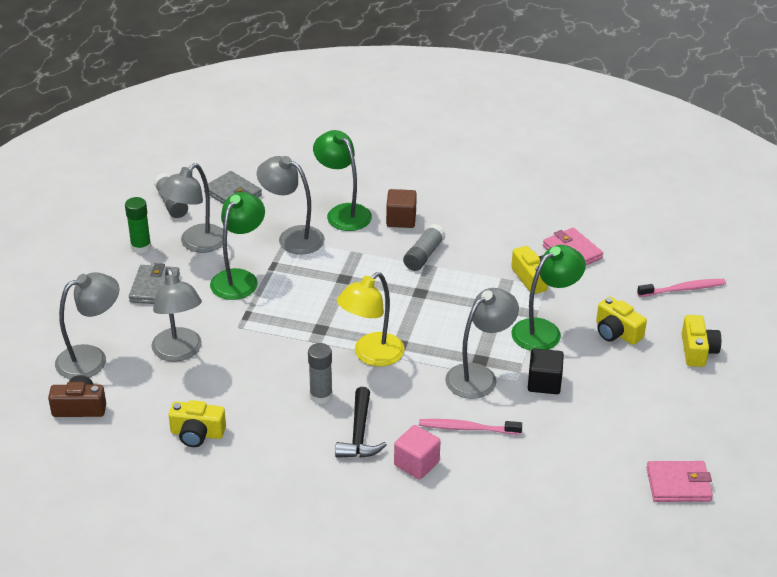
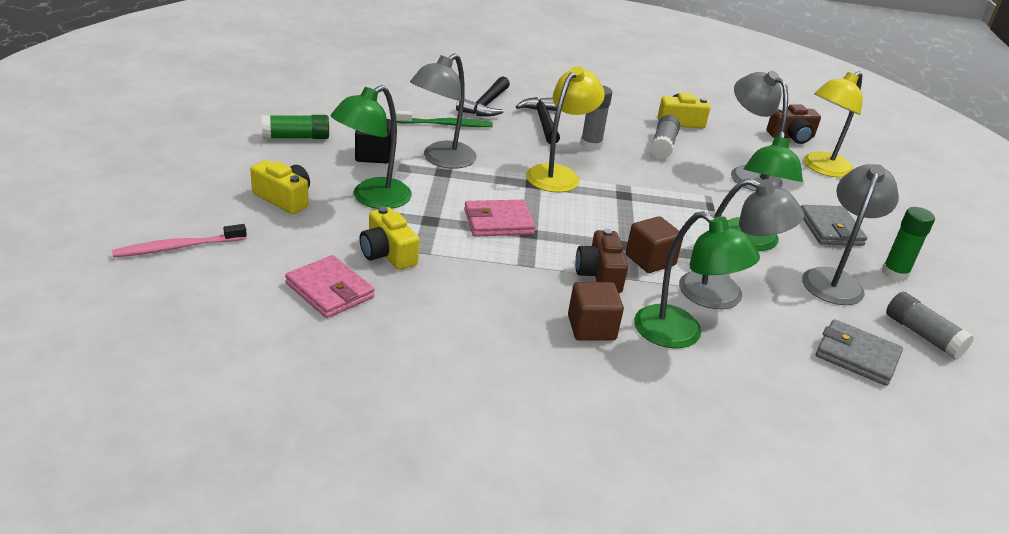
camera: 165 degrees right, 5 degrees down
(91, 358) = (821, 168): grey lamp -> yellow lamp
(333, 265) = (650, 260): none -> brown cube
(378, 255) = (599, 275): none -> brown camera
(416, 464) = (486, 105): pink cube -> black hammer
(424, 255) = (539, 278): grey glue stick -> grey glue stick (663, 146)
(467, 428) = (446, 125): pink toothbrush -> green toothbrush
(619, 409) = (296, 137): none -> green glue stick
(678, 484) = (253, 93): pink wallet -> pink wallet (498, 222)
(697, 350) = (189, 183): yellow camera -> none

